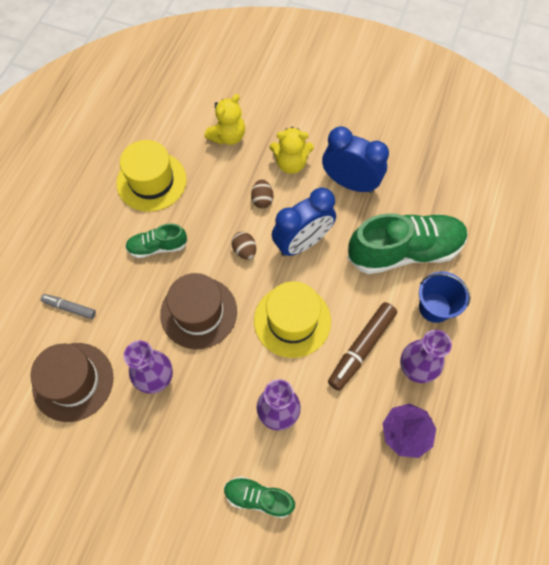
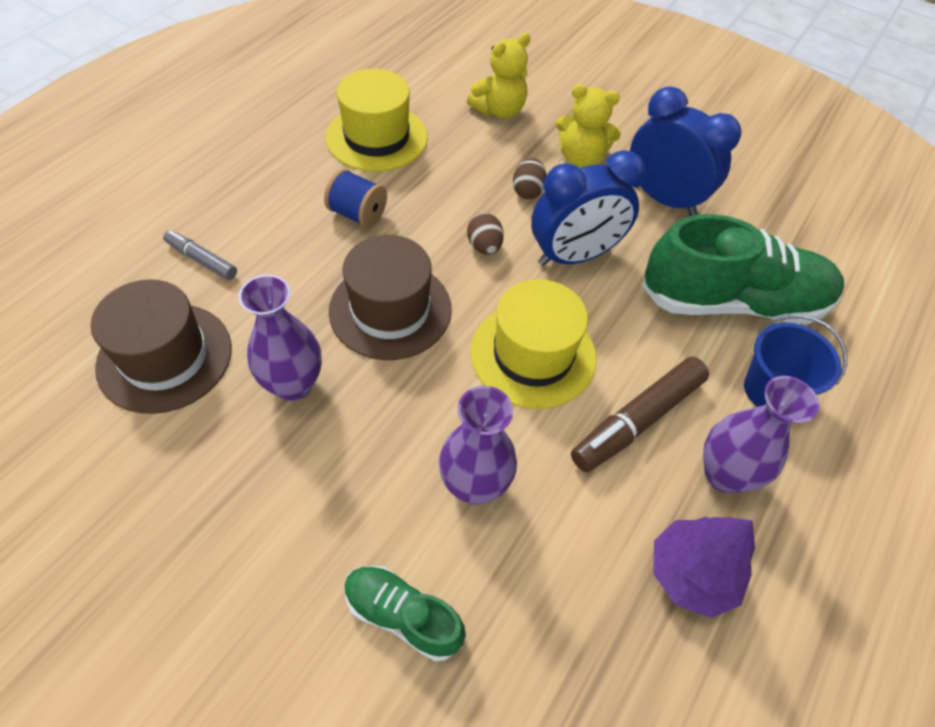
camera: 10 degrees right, 10 degrees down
(157, 247) = (357, 214): green shoe -> blue spool

